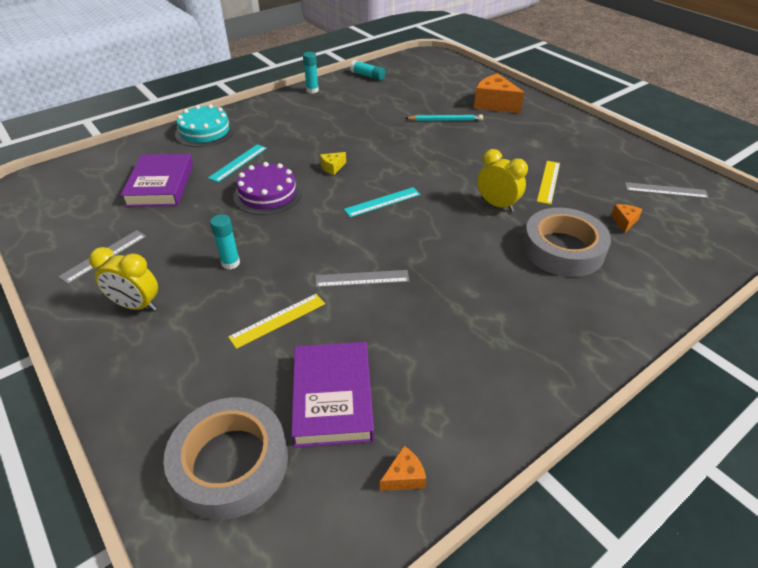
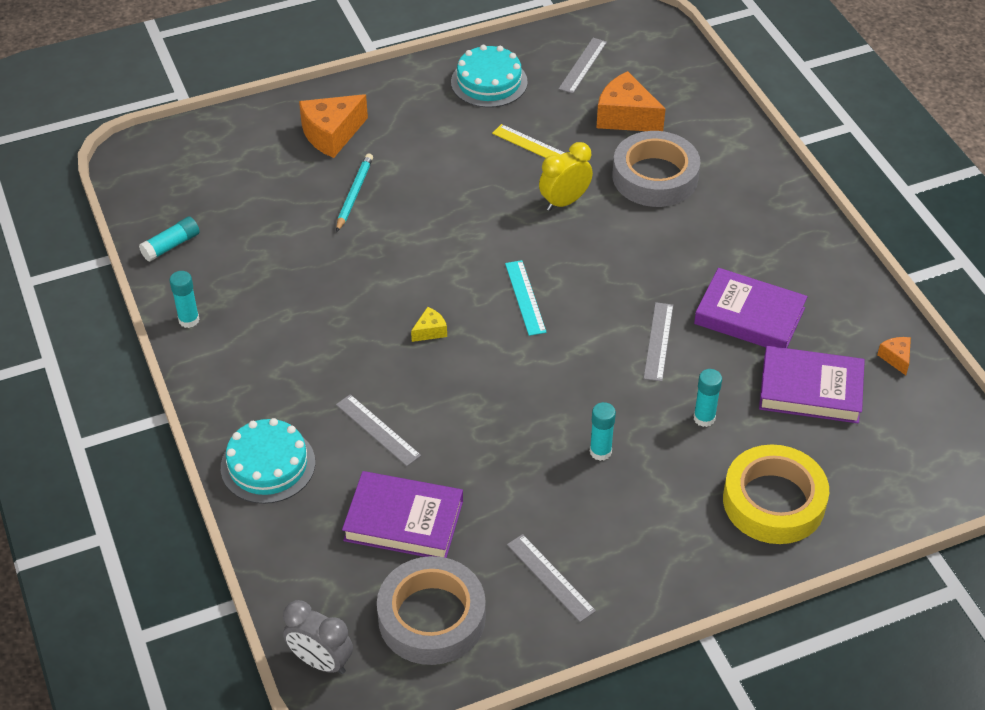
camera: 75 degrees left, 5 degrees up
(50, 174) = (321, 661): none -> grey clock
(136, 305) = (652, 540): yellow clock -> none
(180, 384) = (773, 501): none -> yellow tape
(230, 463) = (867, 467): grey tape -> grey tape (431, 617)
(238, 163) = (378, 430): turquoise ruler -> grey ruler
(267, 194) = (469, 405): purple cake -> none
(278, 320) = (704, 418): yellow ruler -> turquoise glue stick
(332, 167) = (430, 331): yellow cheese -> yellow cheese turned 105 degrees counterclockwise
(418, 335) = (749, 316): none -> purple book
(601, 151) = (489, 82): none -> turquoise cake
(624, 222) = (625, 117): orange cheese -> orange cheese, size x2.08

